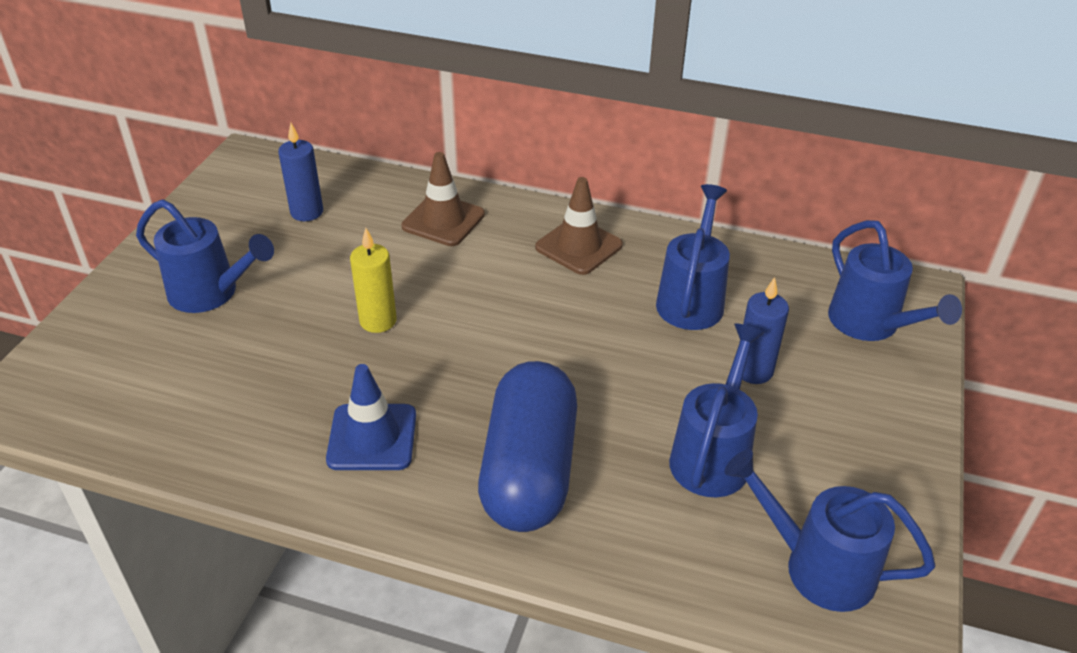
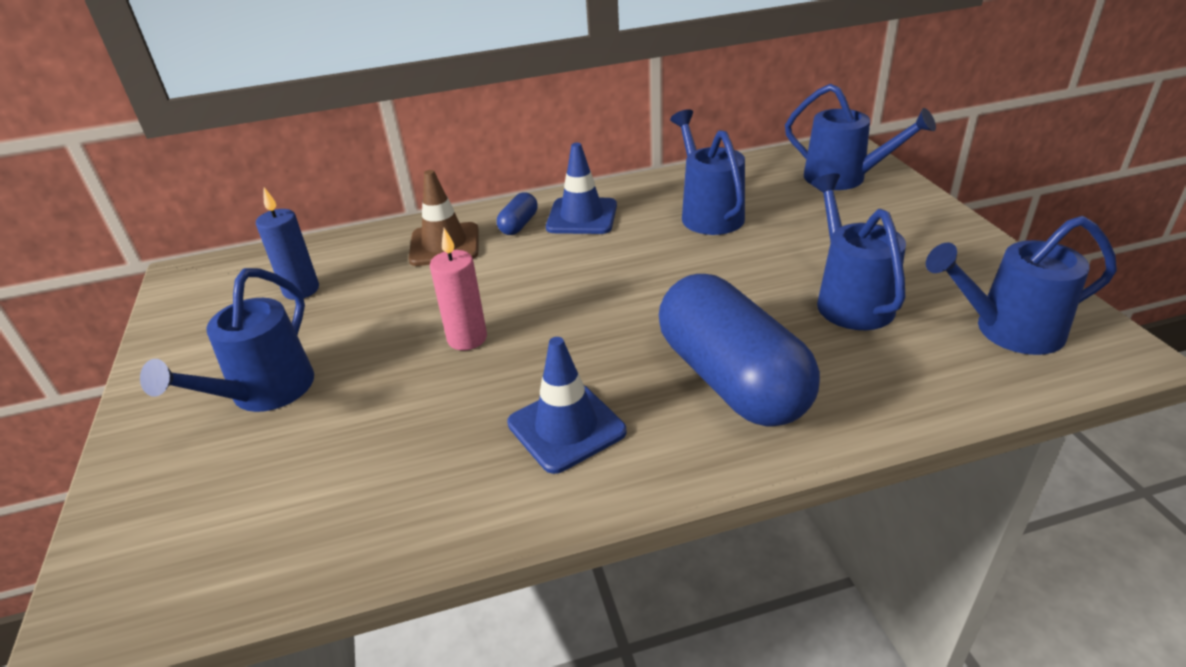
camera: 30 degrees left, 5 degrees down
(212, 293) = (264, 394): blue watering can -> blue watering can turned 120 degrees clockwise
(378, 321) = (467, 338): yellow candle -> pink candle
(519, 229) = (519, 225): none -> blue capsule
(579, 246) = (582, 217): brown traffic cone -> blue traffic cone
(753, 371) = (807, 236): blue candle -> none

